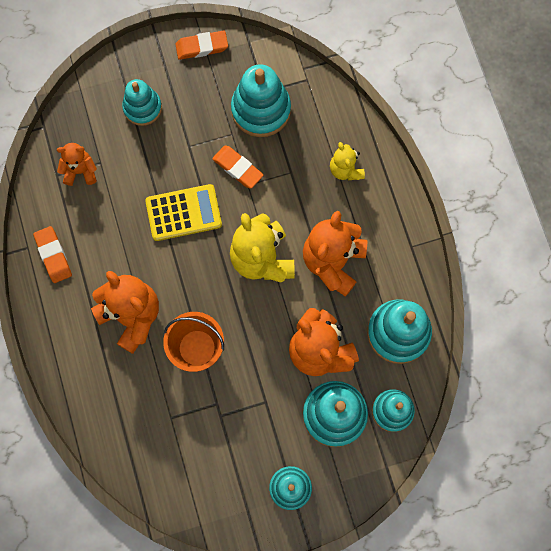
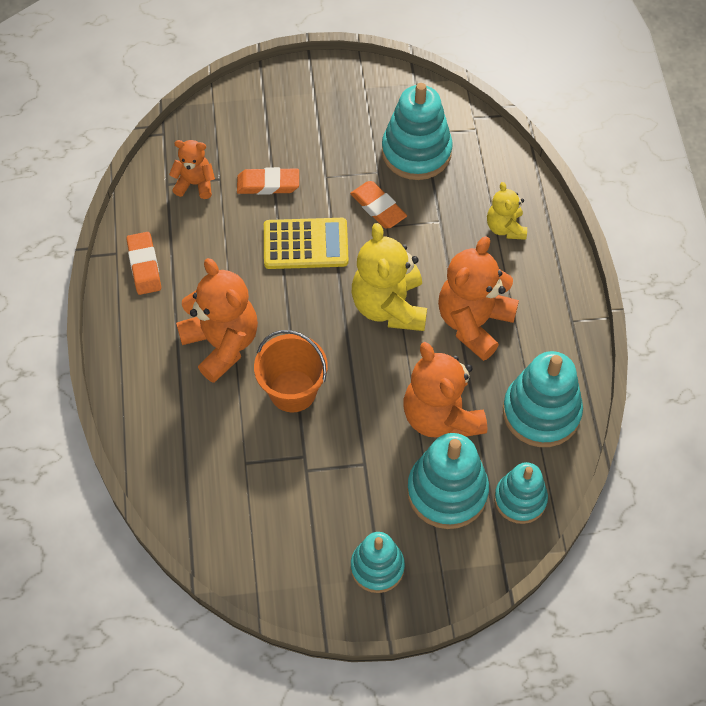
camera: 10 degrees right, 15 degrees down
(142, 108) = (280, 131): turquoise stacking toy -> none
(202, 47) = (360, 80): orange eraser -> orange eraser (268, 184)

